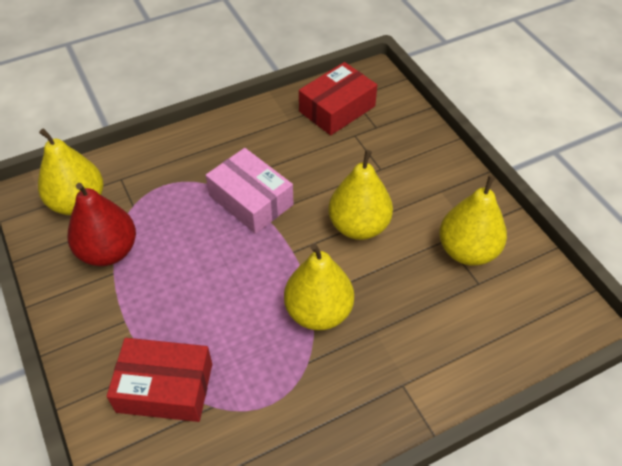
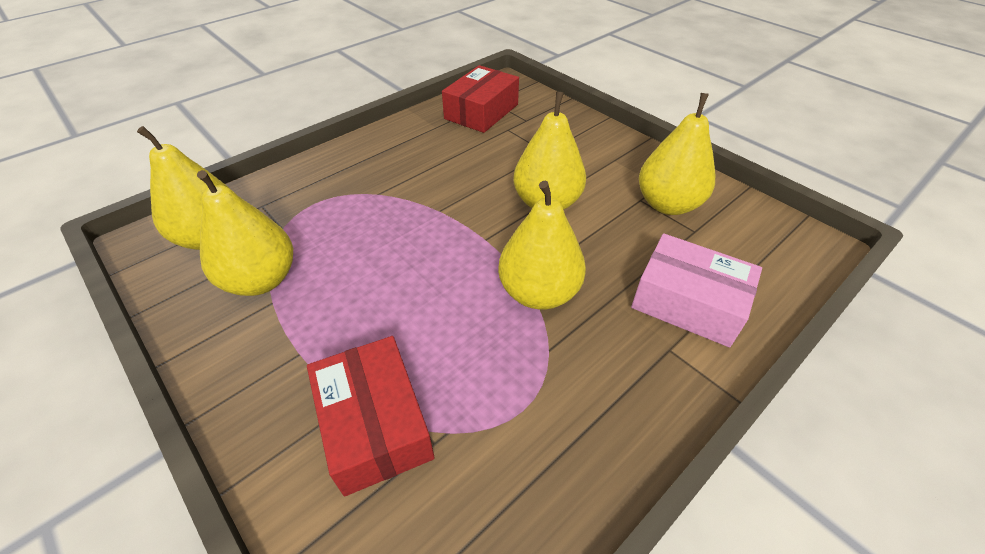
camera: 15 degrees left, 5 degrees down
(108, 251) = (261, 280): red pear -> yellow pear
(165, 387) = (375, 423): red box -> red box turned 75 degrees clockwise
(251, 200) = (420, 200): pink box -> pink box (688, 302)

